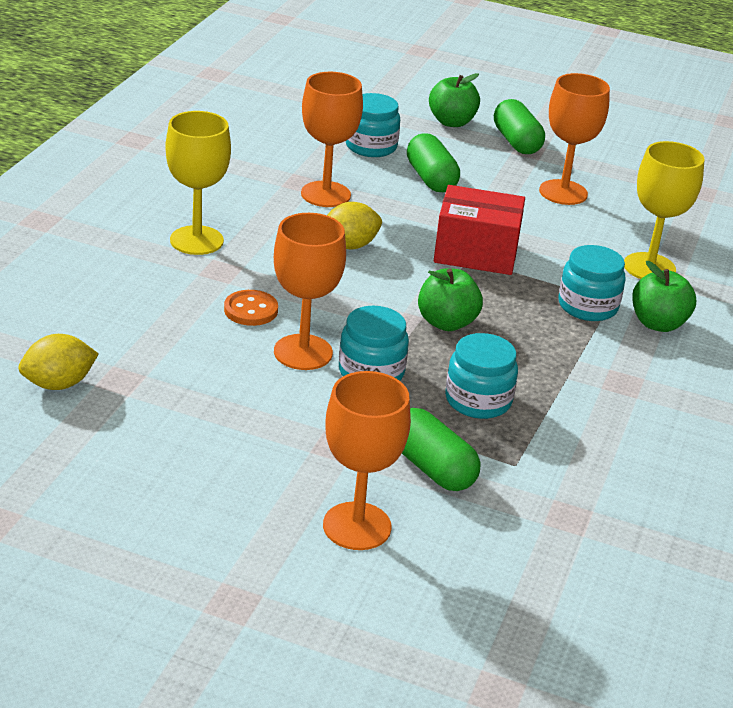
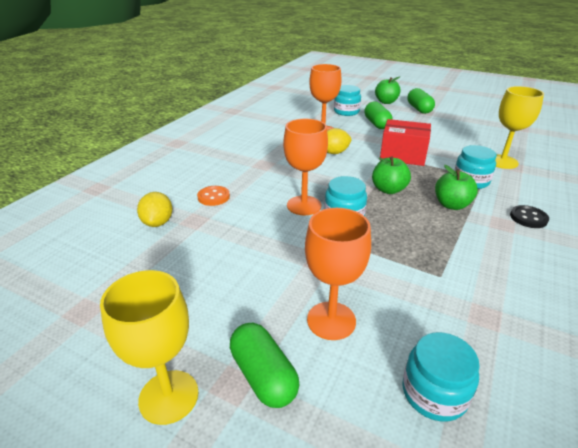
camera: 10 degrees right, 0 degrees up
(59, 384) = (158, 222): yellow lemon -> yellow lemon turned 75 degrees counterclockwise
(196, 240) = (253, 151): yellow goblet -> yellow goblet (169, 396)
(251, 310) = (276, 183): orange button -> orange button (213, 197)
(432, 468) = (383, 277): green capsule -> green capsule (263, 375)
(478, 400) = (411, 233): turquoise jar -> turquoise jar (434, 393)
(563, 192) = (446, 129): orange goblet -> none
(658, 324) = (515, 190): green apple -> green apple (451, 205)
(665, 373) = (528, 218): none -> black button

